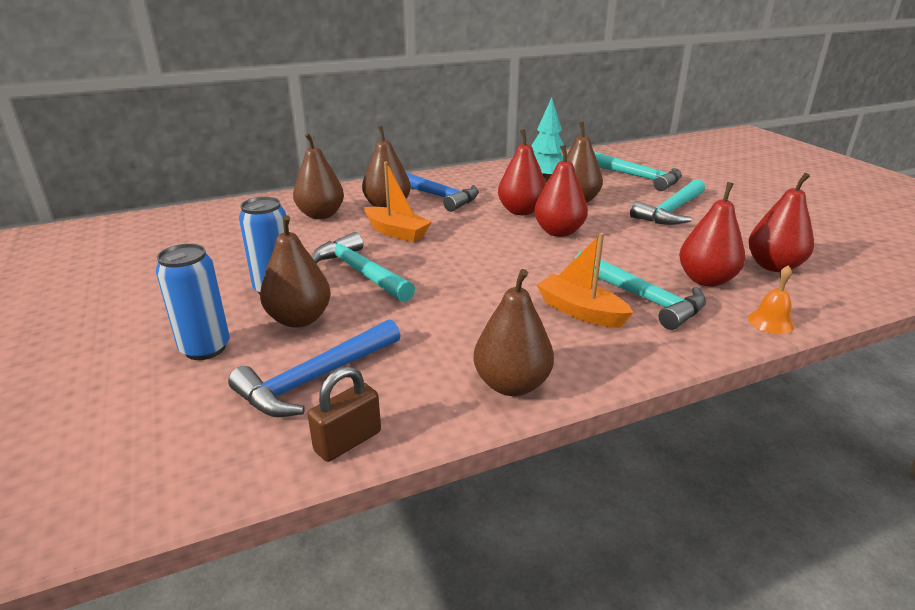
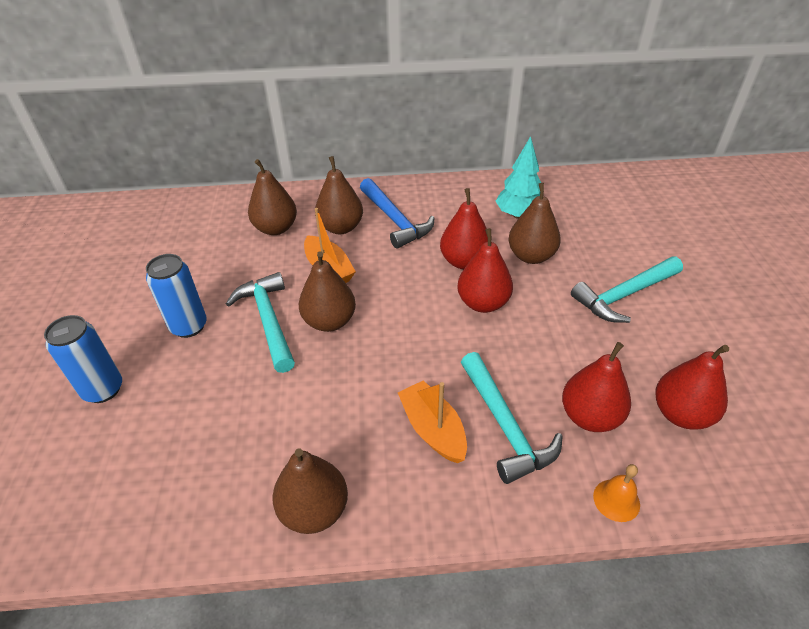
camera: 20 degrees right, 15 degrees up
(299, 319) = (188, 372): brown pear -> brown pear (329, 321)
(315, 379) = (164, 452): blue hammer -> none
(348, 441) = (152, 535): brown padlock -> none
(639, 177) = (625, 229): turquoise hammer -> none

